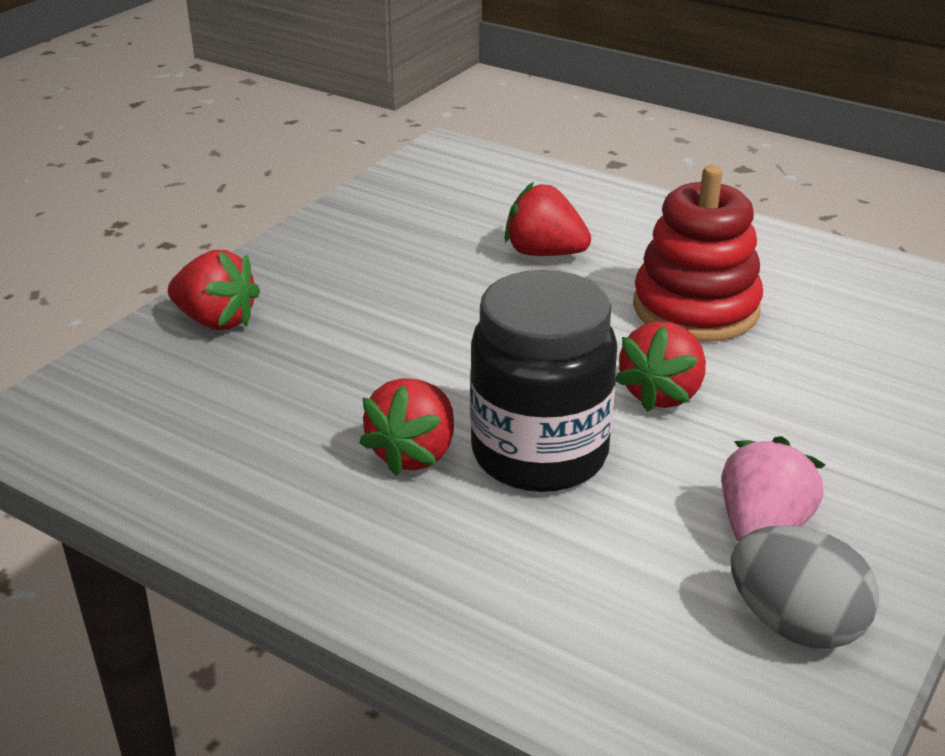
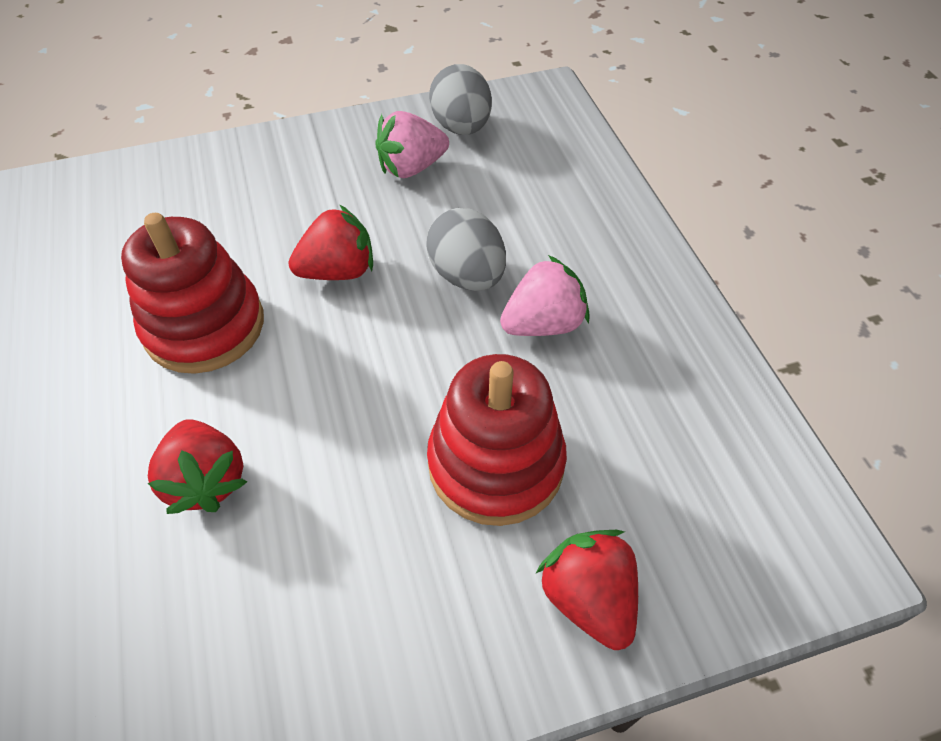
camera: 140 degrees left, 20 degrees up
(352, 348) = (496, 463): none -> red stacking toy
(414, 454) = (543, 324): red strawberry -> pink strawberry
(539, 454) = (467, 275): black jar -> grey egg

